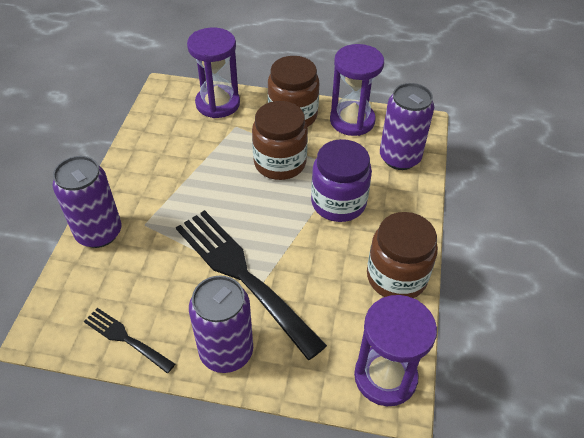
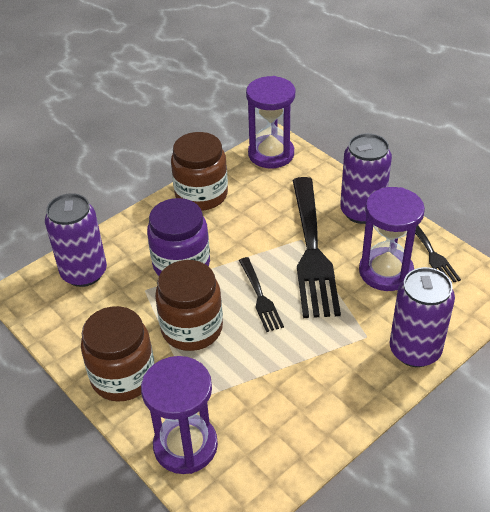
camera: 140 degrees left, 5 degrees down
(252, 210) = (259, 296): none -> black fork
(352, 120) = (74, 334): purple hourglass -> purple hourglass (386, 271)

